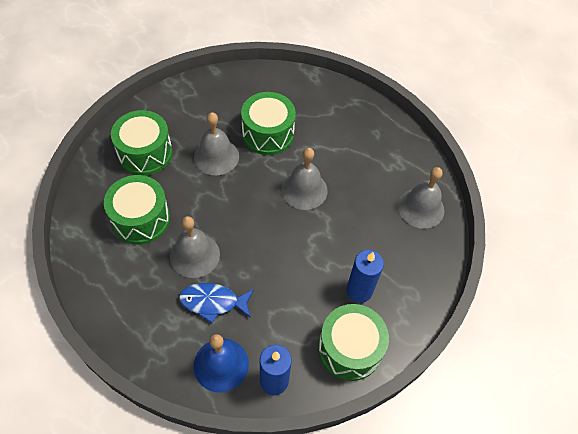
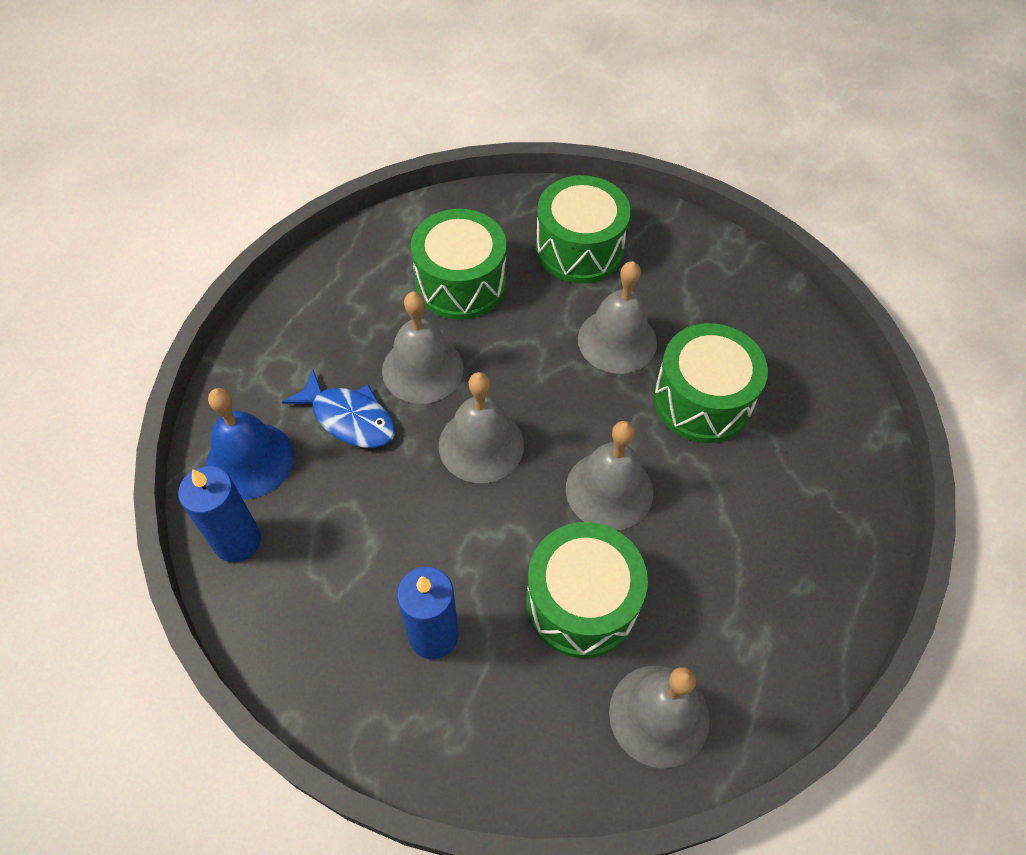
camera: 75 degrees right, 0 degrees up
(213, 302) = (349, 418): blue fish -> blue fish turned 135 degrees clockwise
(257, 239) = (481, 445): none -> grey bell
(349, 349) = (317, 645): green drum -> green drum (581, 602)

